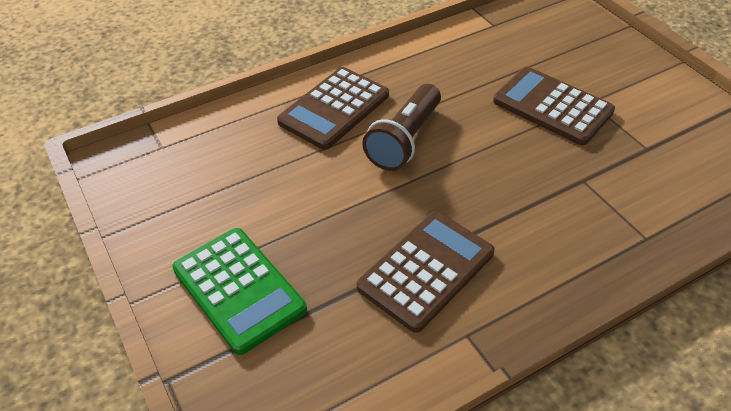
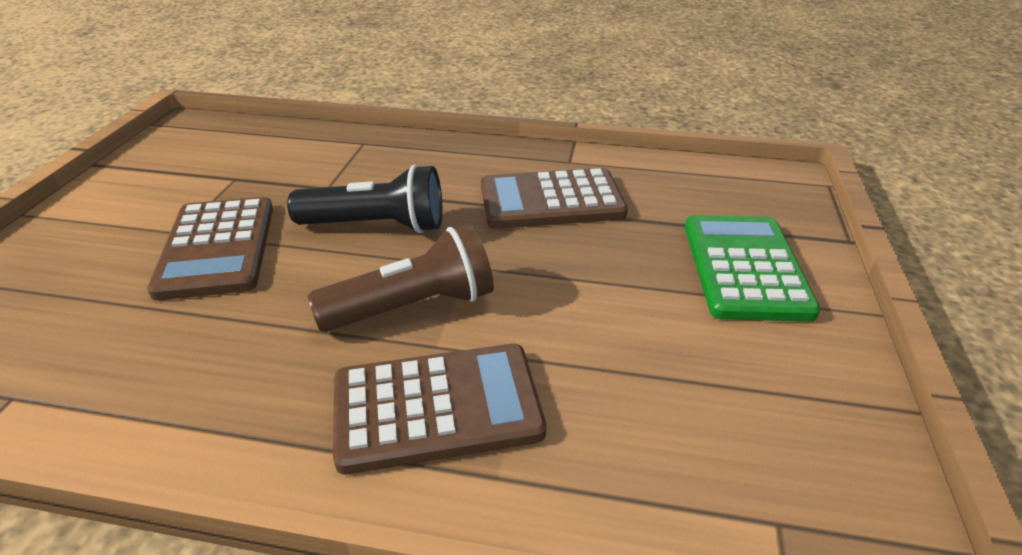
camera: 140 degrees left, 10 degrees down
(501, 172) = (376, 226): none -> black flashlight

